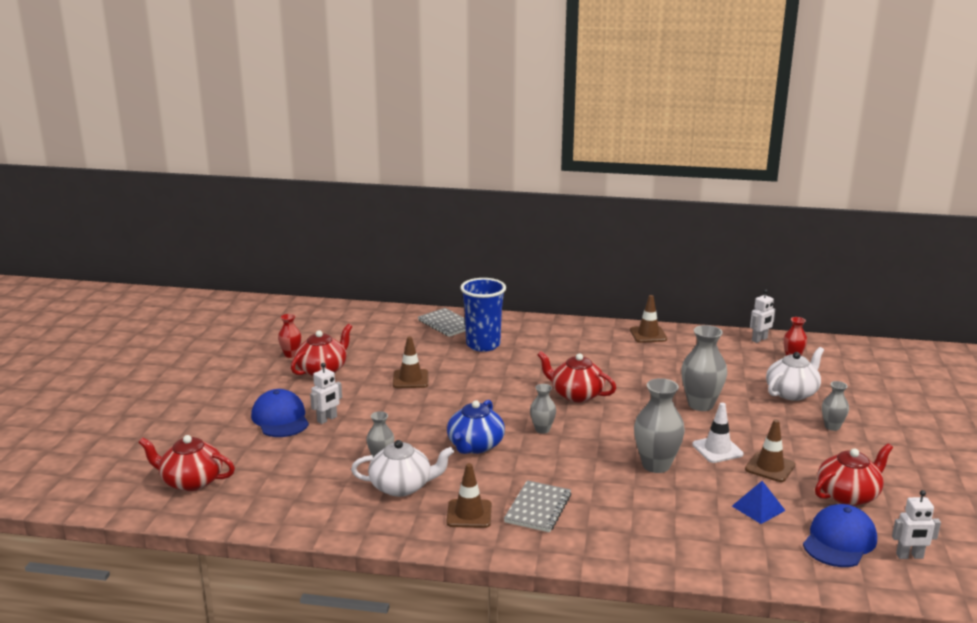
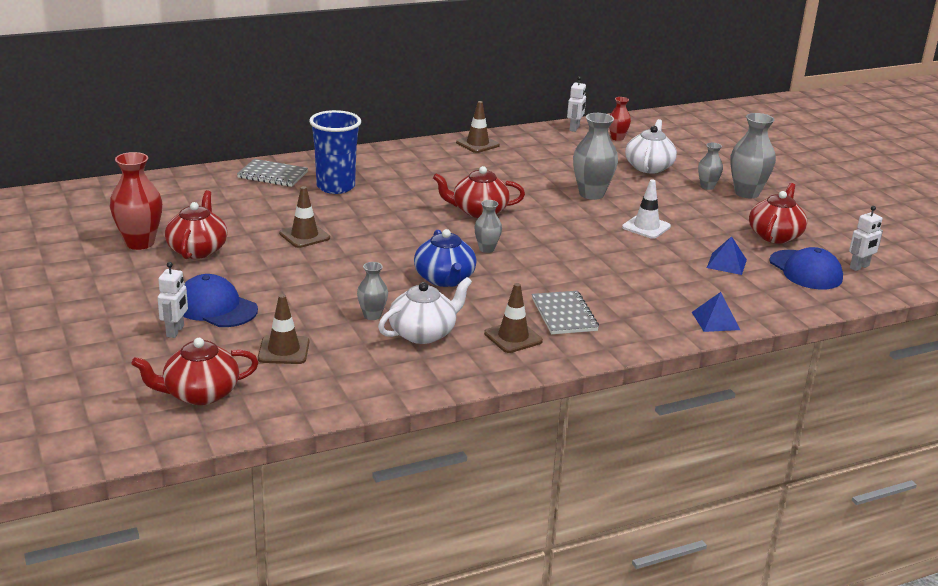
camera: 35 degrees left, 5 degrees up
(291, 354) = (140, 243): red vase -> red vase, size x1.78
(327, 419) = (268, 295): white robot -> white robot (175, 331)
(656, 465) = (615, 252): grey vase -> grey vase (746, 193)
(676, 560) = (715, 321): none -> blue pyramid
(770, 467) = (699, 230): brown traffic cone -> brown traffic cone (283, 350)
(839, 541) = (805, 270): blue cap -> blue cap turned 150 degrees clockwise

